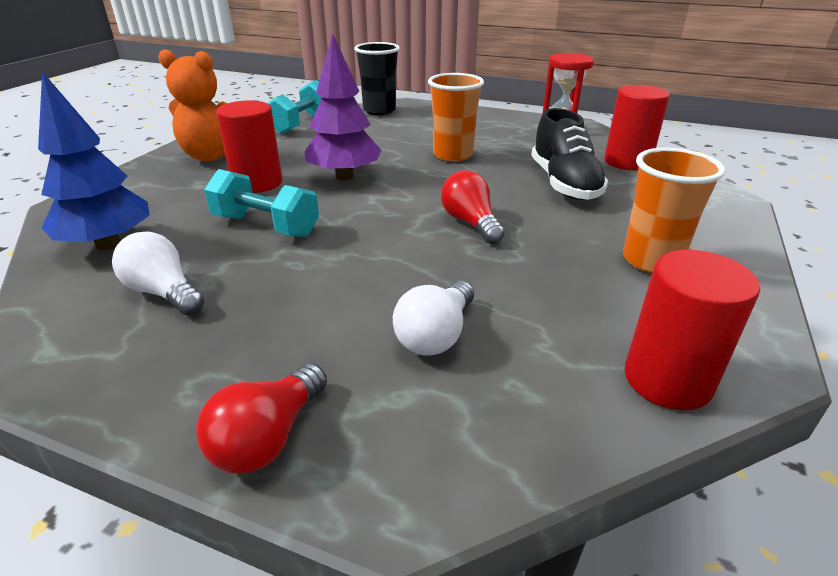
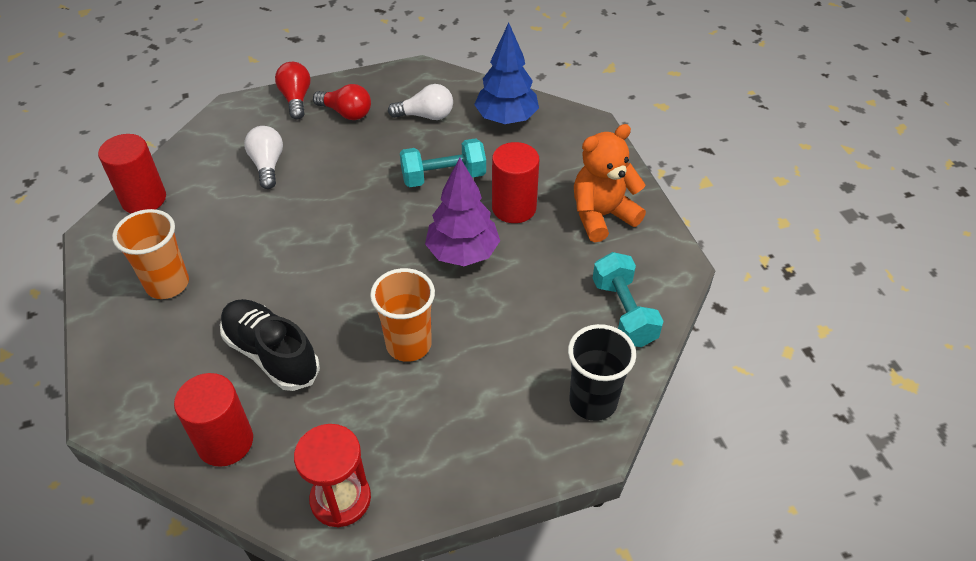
camera: 140 degrees right, 15 degrees up
(470, 223) = (313, 254): red light bulb -> red light bulb (346, 113)

